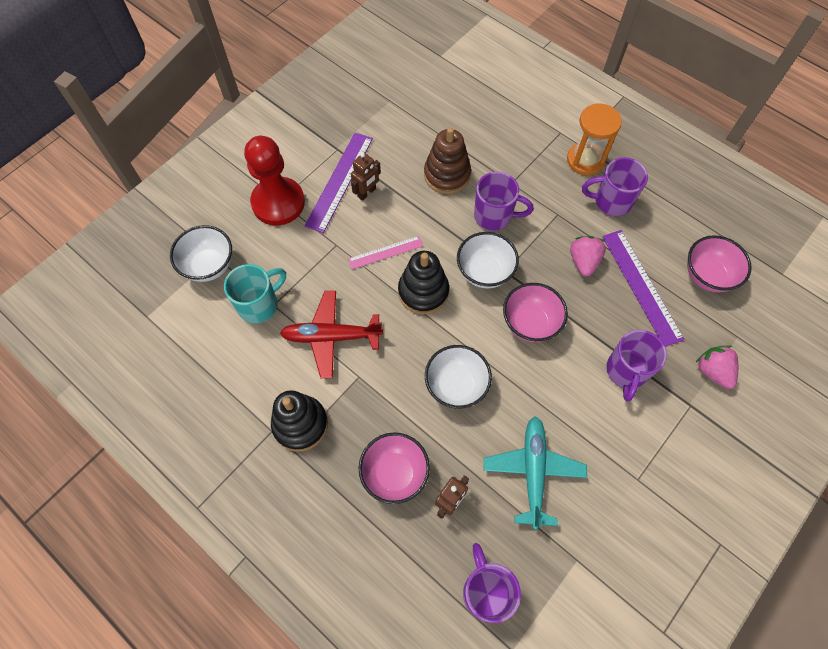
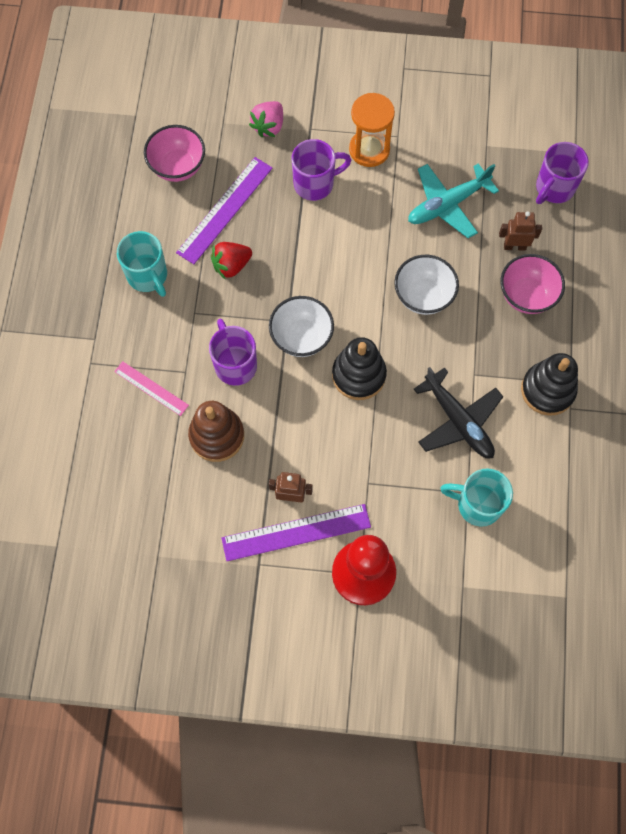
camera: 125 degrees left, 5 degrees up
(209, 266) = (476, 583): white bowl -> none
(331, 337) = (458, 421): red plane -> black plane
(385, 252) = (343, 433): pink ruler -> pink ruler (151, 388)
(530, 323) = (324, 274): pink bowl -> none
(583, 261) = (231, 265): pink strawberry -> red strawberry
(585, 160) = (112, 322): orange hourglass -> orange hourglass (369, 149)
(611, 201) = (148, 276): purple mug -> turquoise mug

